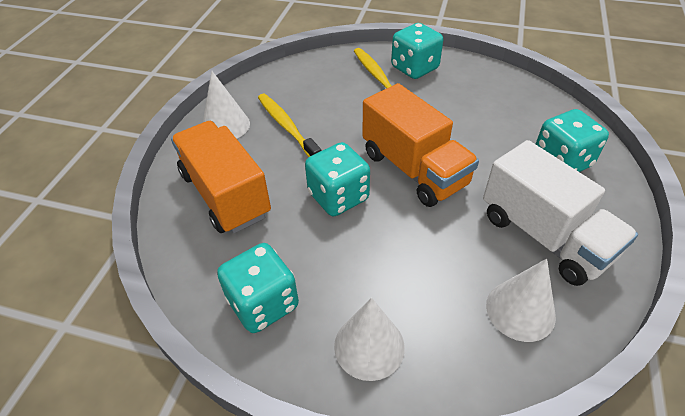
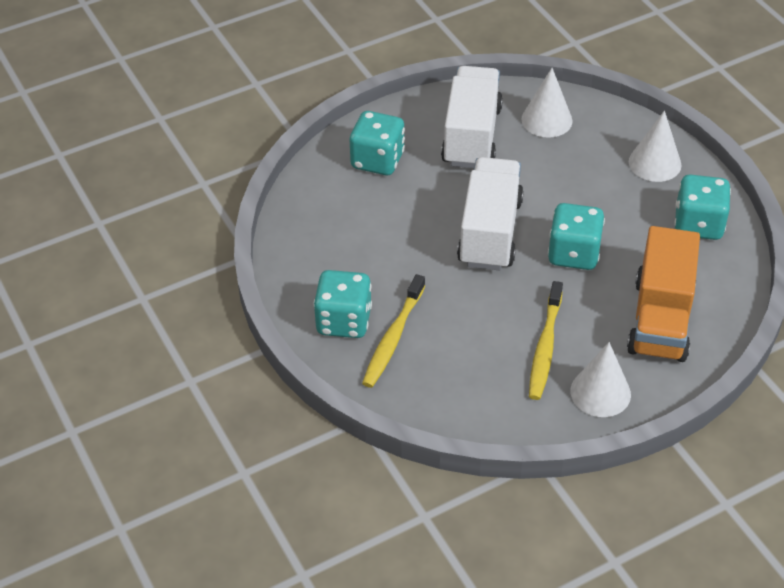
camera: 135 degrees left, 0 degrees up
(414, 169) = (490, 232): orange truck -> white truck

